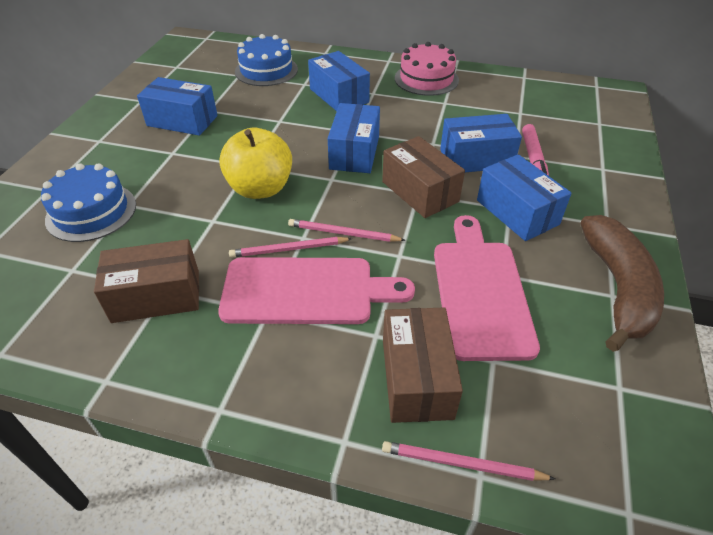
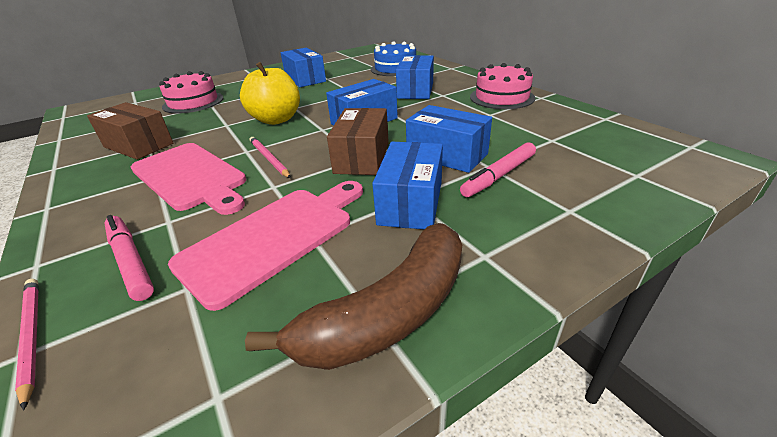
camera: 45 degrees right, 10 degrees down
(91, 212) = (193, 102): blue cake -> pink cake
(288, 249) = (227, 153): pink pencil -> none
(416, 378) = (131, 261): brown box -> pink marker

